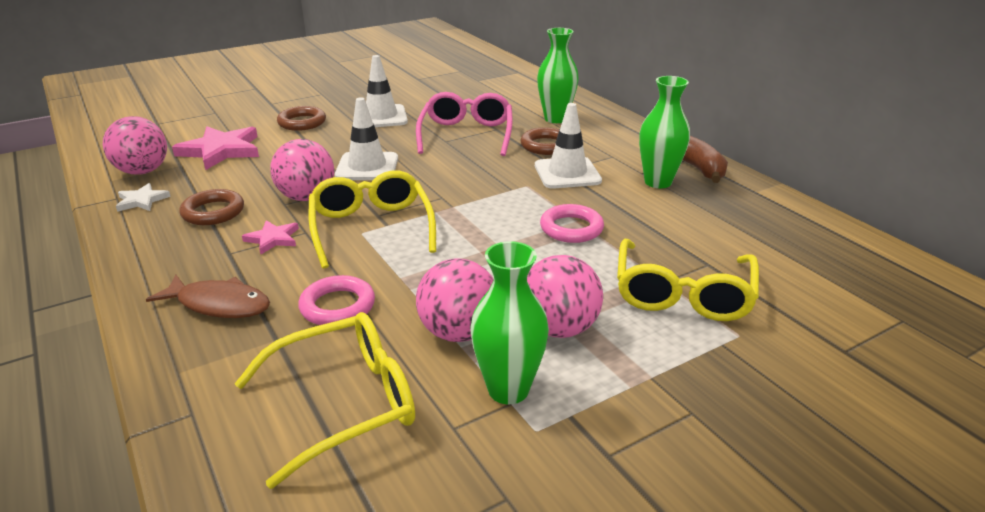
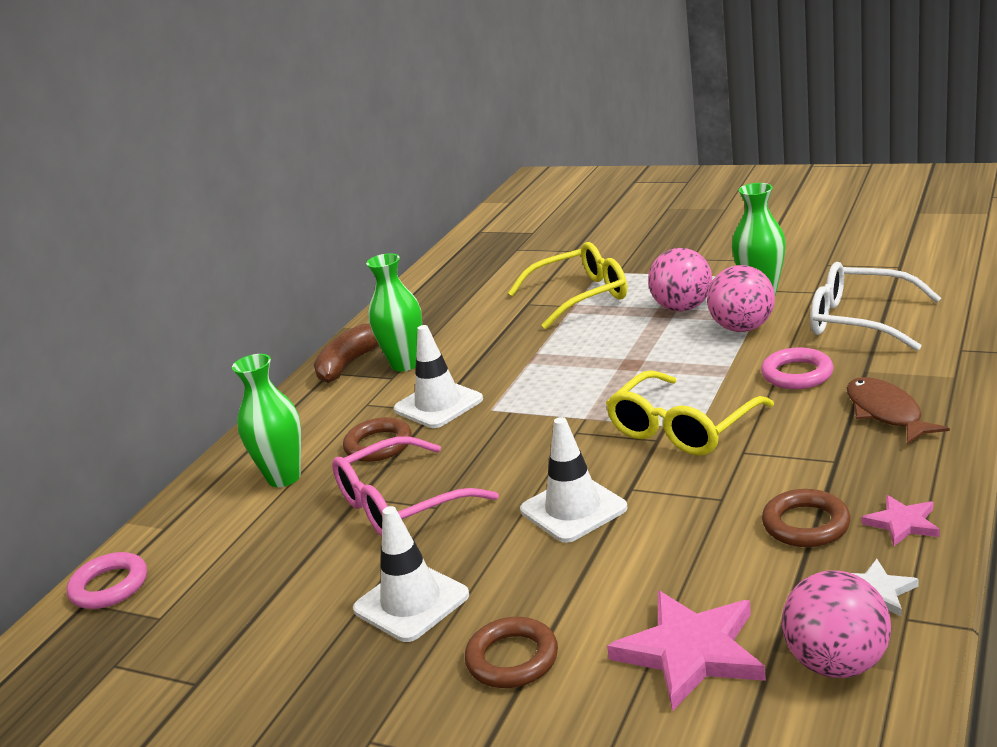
camera: 120 degrees left, 5 degrees down
(273, 239) = (780, 457): pink star -> pink star (902, 523)
(307, 197) = (689, 496): pink ball -> none
(345, 403) = (859, 320): yellow glasses -> white glasses
(571, 228) = (546, 358): pink ring -> pink ring (109, 586)

